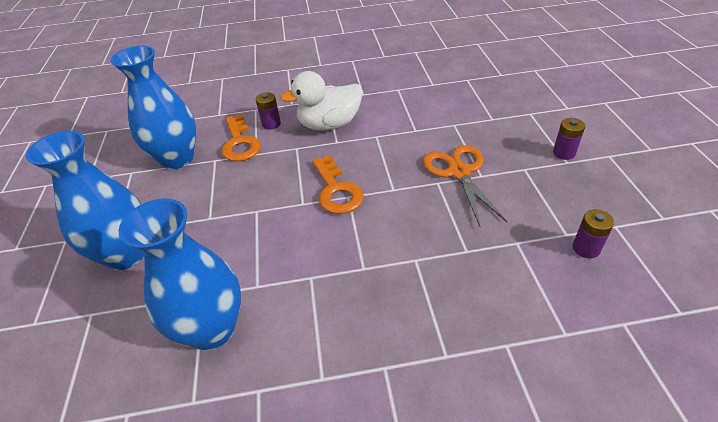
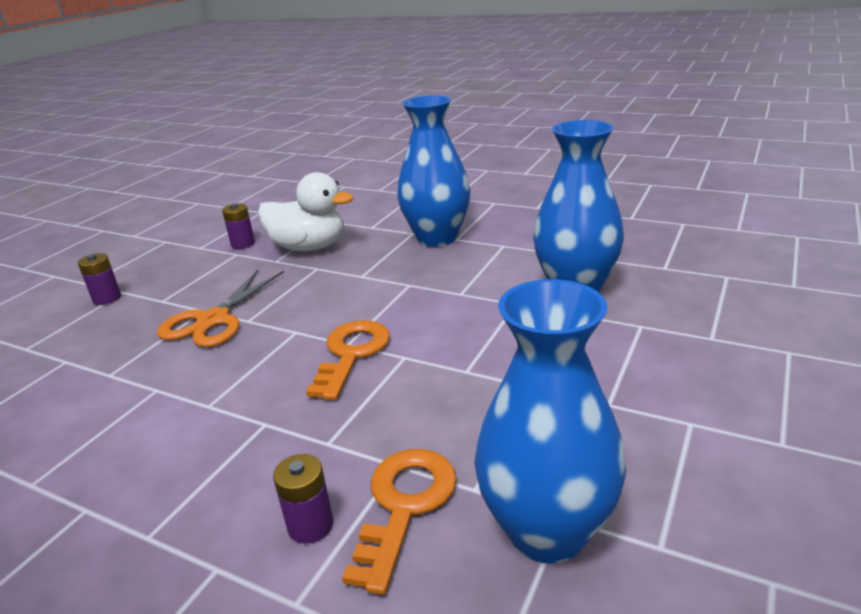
camera: 145 degrees left, 15 degrees down
(126, 254) = (668, 383): blue vase -> blue vase (437, 238)
(329, 125) = (230, 462): white duck -> white duck (309, 247)

